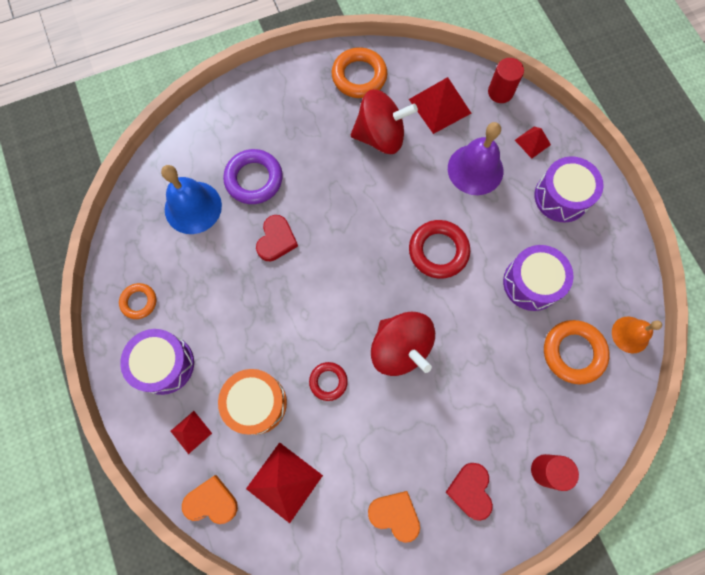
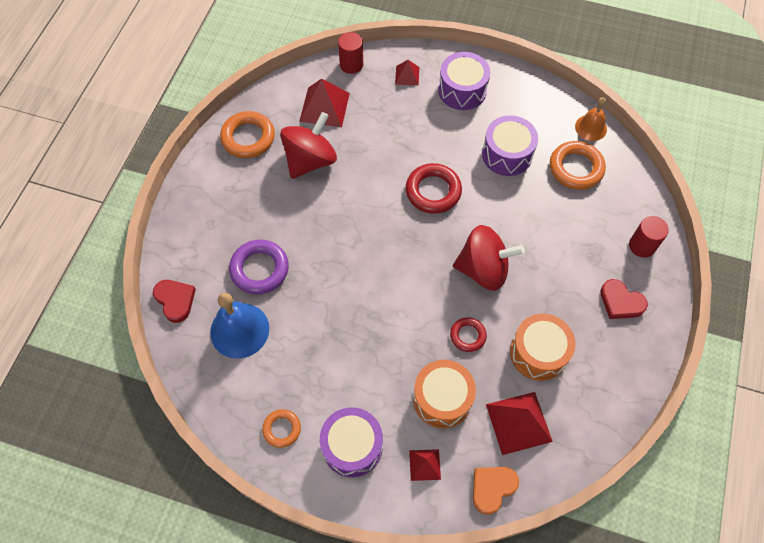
camera: 50 degrees left, 10 degrees down
(276, 240) = (325, 290): red heart -> red heart (175, 300)
(361, 452) = (538, 353): none -> orange drum
(395, 515) = (601, 363): orange heart -> none
(475, 169) = (394, 123): purple bell -> none

